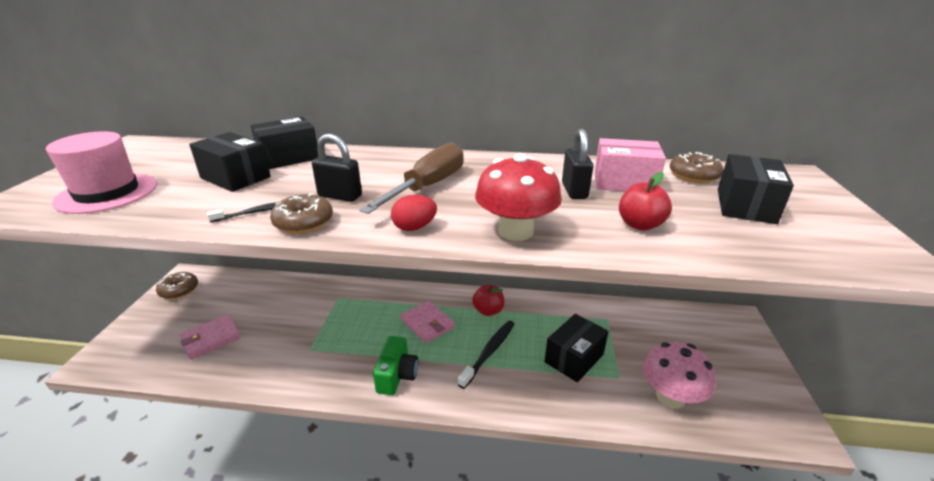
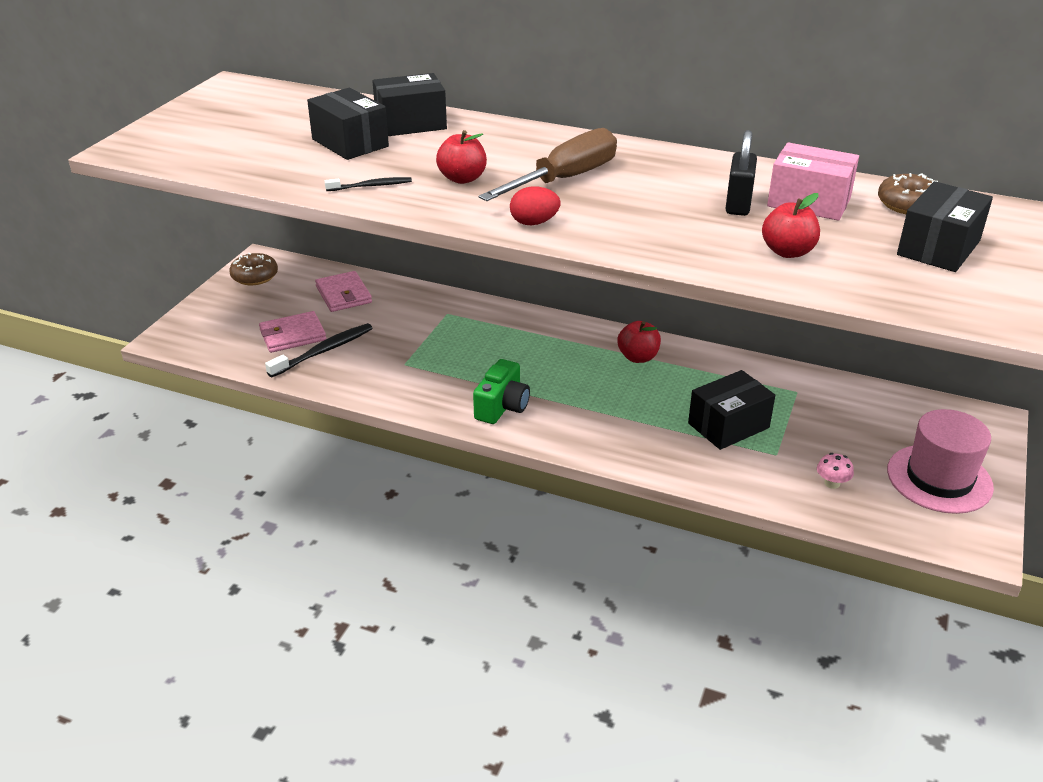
camera: 15 degrees right, 5 degrees up
(107, 193) = (219, 146): pink hat -> pink hat (939, 479)
(304, 222) = (420, 203): brown donut -> none
(340, 196) = (462, 178): black padlock -> red apple
(427, 324) = (554, 359): pink wallet -> pink wallet (343, 294)
(489, 352) = (622, 402): black toothbrush -> black toothbrush (324, 351)
(515, 231) = (641, 240): red mushroom -> none
(670, 397) = (832, 483): pink mushroom -> pink mushroom, size x0.43

